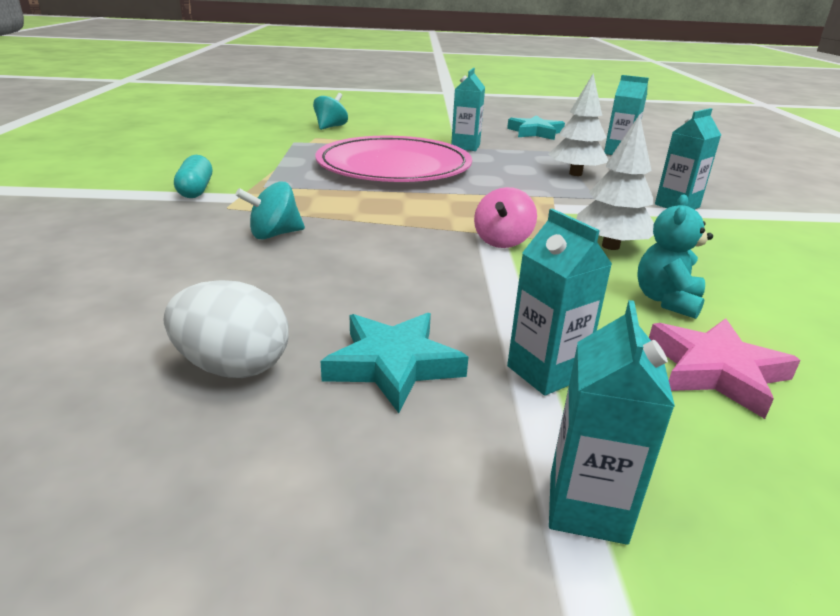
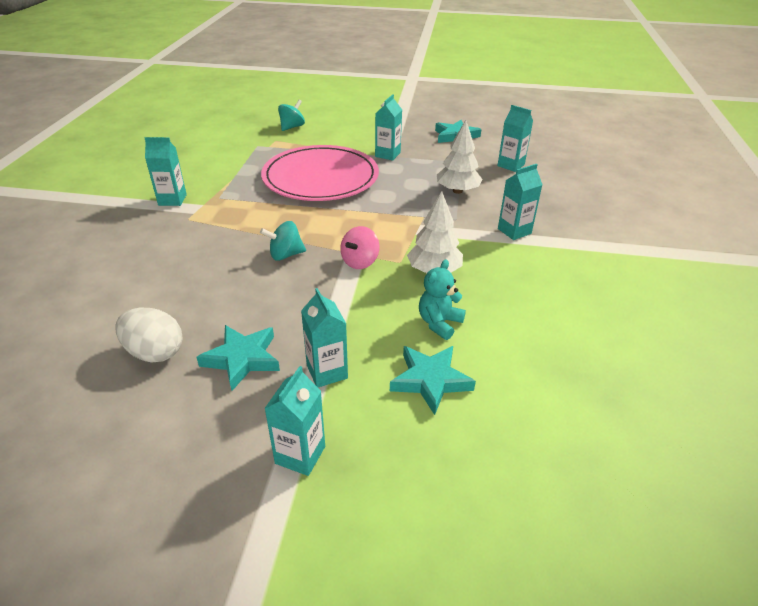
camera: 10 degrees right, 10 degrees up
(196, 190) = (172, 200): turquoise capsule -> turquoise carton
(274, 234) = (210, 247): turquoise spinning top -> turquoise spinning top (285, 255)
(716, 371) = (430, 380): pink star -> turquoise star

